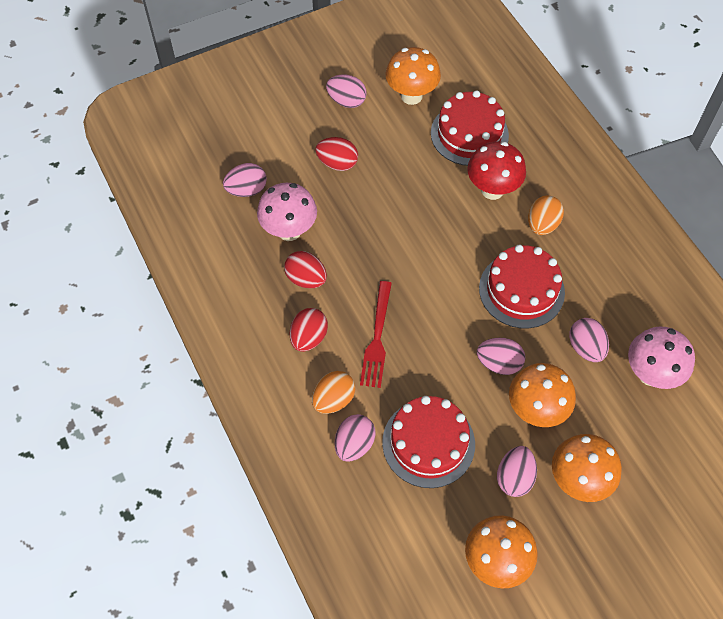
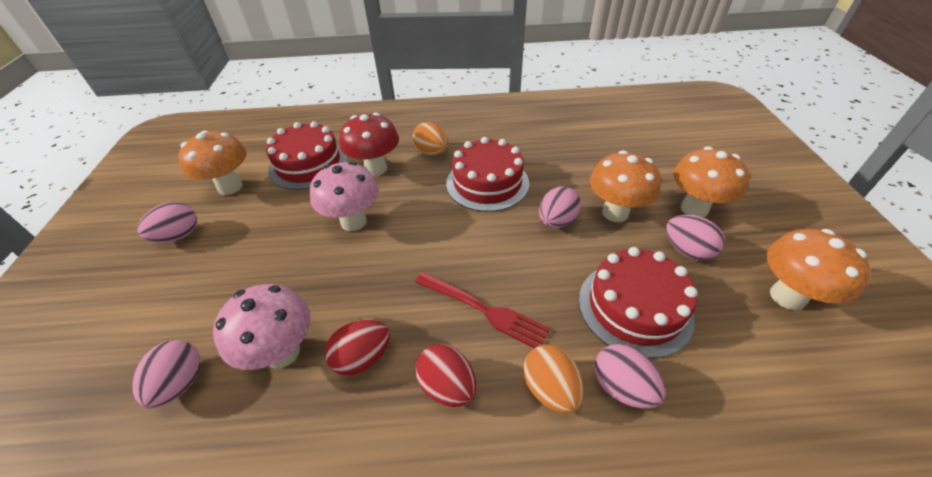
camera: 65 degrees left, 15 degrees down
(337, 163) = (241, 270): red egg -> none
(585, 347) = (562, 165): pink egg -> none
(650, 374) = (599, 141): pink mushroom -> pink mushroom (353, 221)

